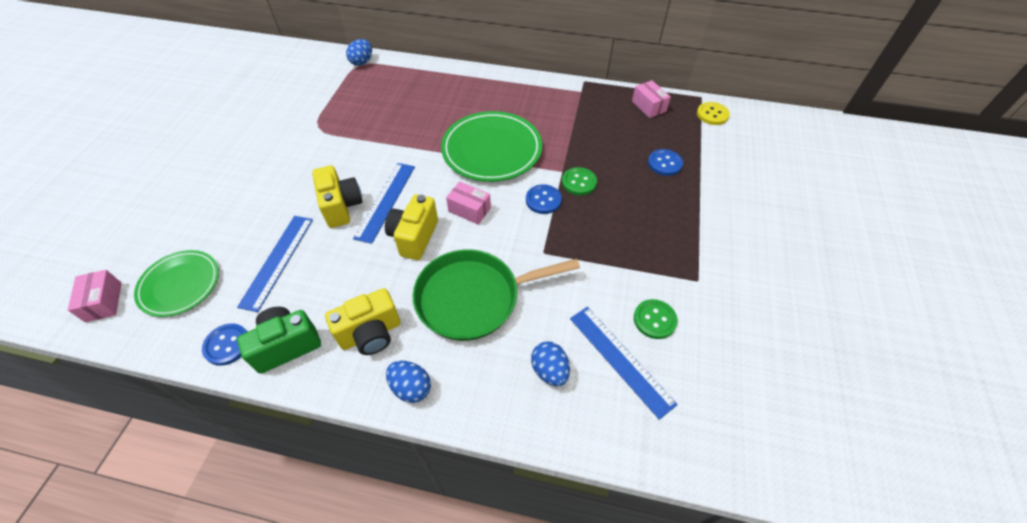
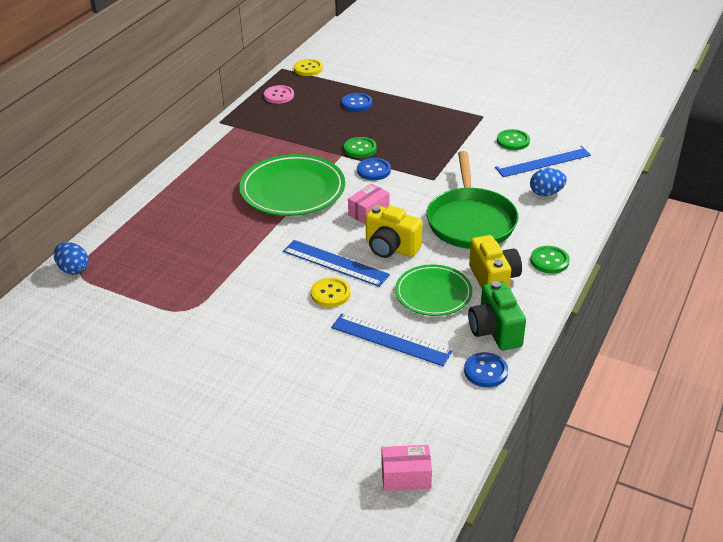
camera: 75 degrees left, 15 degrees down
(180, 285) = (400, 413): green plate -> green plate (433, 293)
(341, 206) = (330, 293): yellow camera -> yellow button
(411, 387) = (549, 261): blue egg -> green button
(648, 106) = (279, 96): pink box -> pink button

